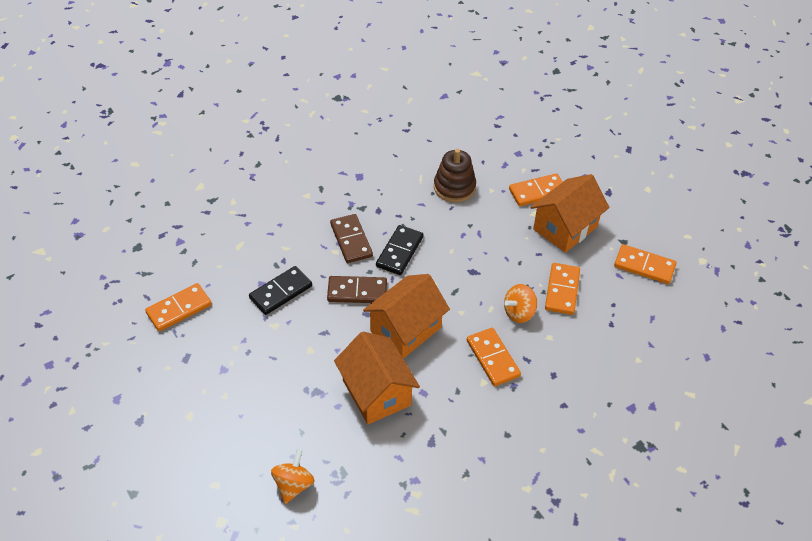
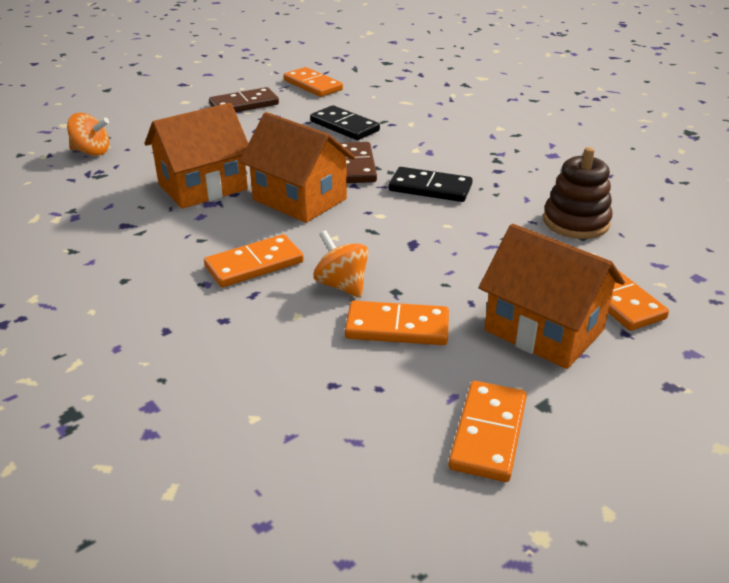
camera: 85 degrees right, 15 degrees down
(351, 240) = (437, 157): brown domino -> brown domino (244, 104)

